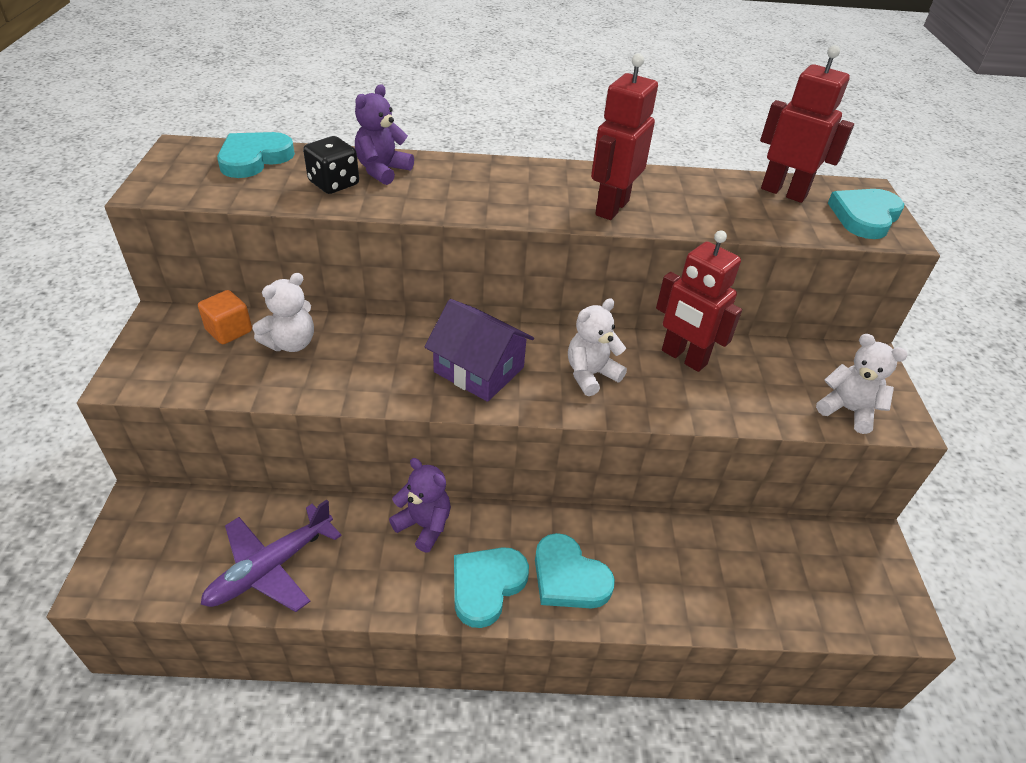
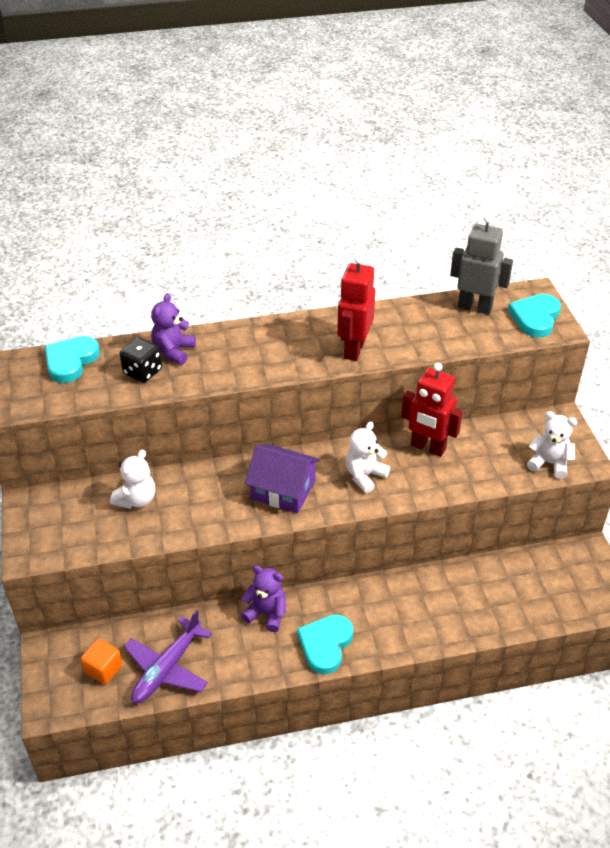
camera: 10 degrees left, 0 degrees up
(229, 330) = (85, 500): orange cube -> orange cube (103, 669)
(568, 577) = (381, 625): turquoise heart -> none
(783, 192) = (475, 307): red robot -> grey robot

